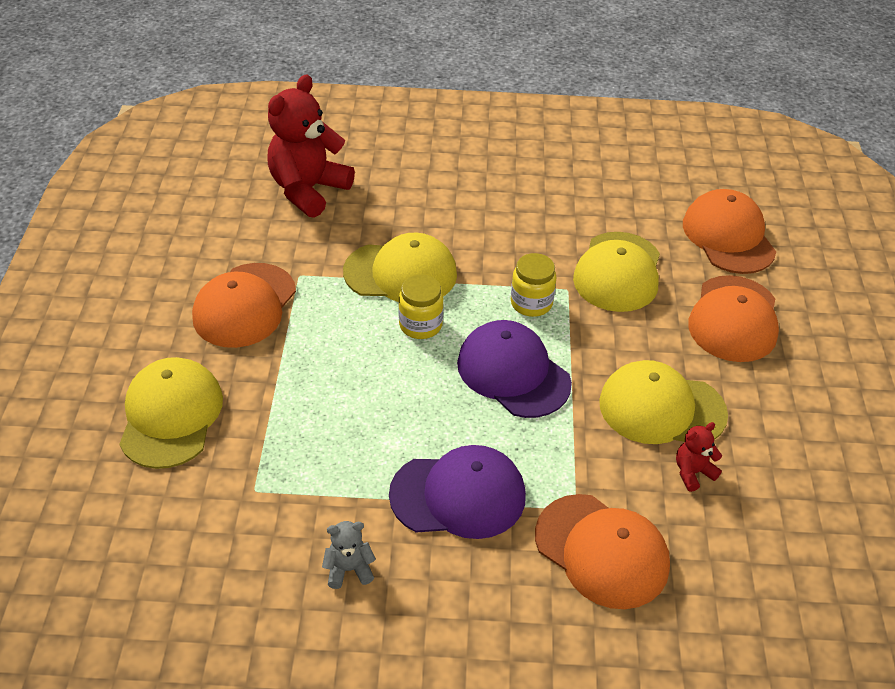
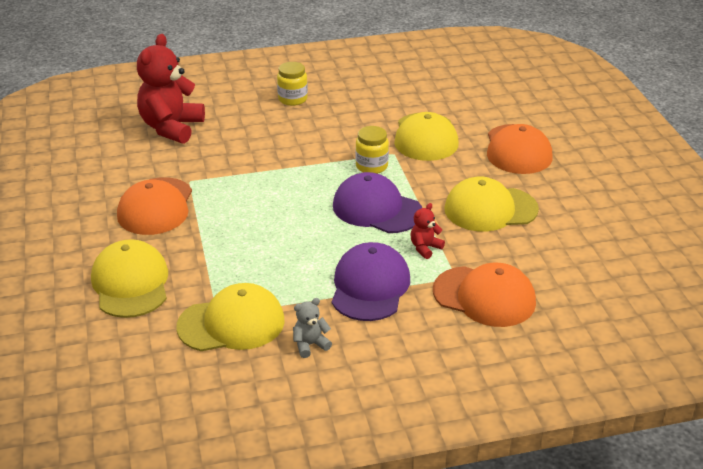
camera: 15 degrees left, 10 degrees down
(401, 273) = (267, 166): yellow cap -> yellow cap (231, 323)
(420, 325) = (296, 194): yellow jar -> yellow jar (292, 99)
(458, 495) = (370, 286): purple cap -> purple cap turned 60 degrees counterclockwise
(693, 472) = (527, 241): red teddy bear -> red teddy bear (425, 248)
(728, 236) = (494, 103): orange cap -> none

